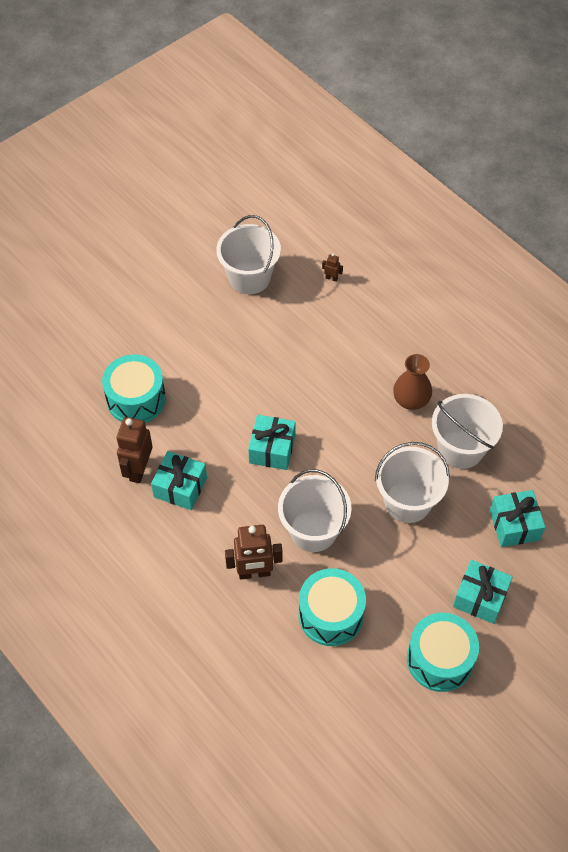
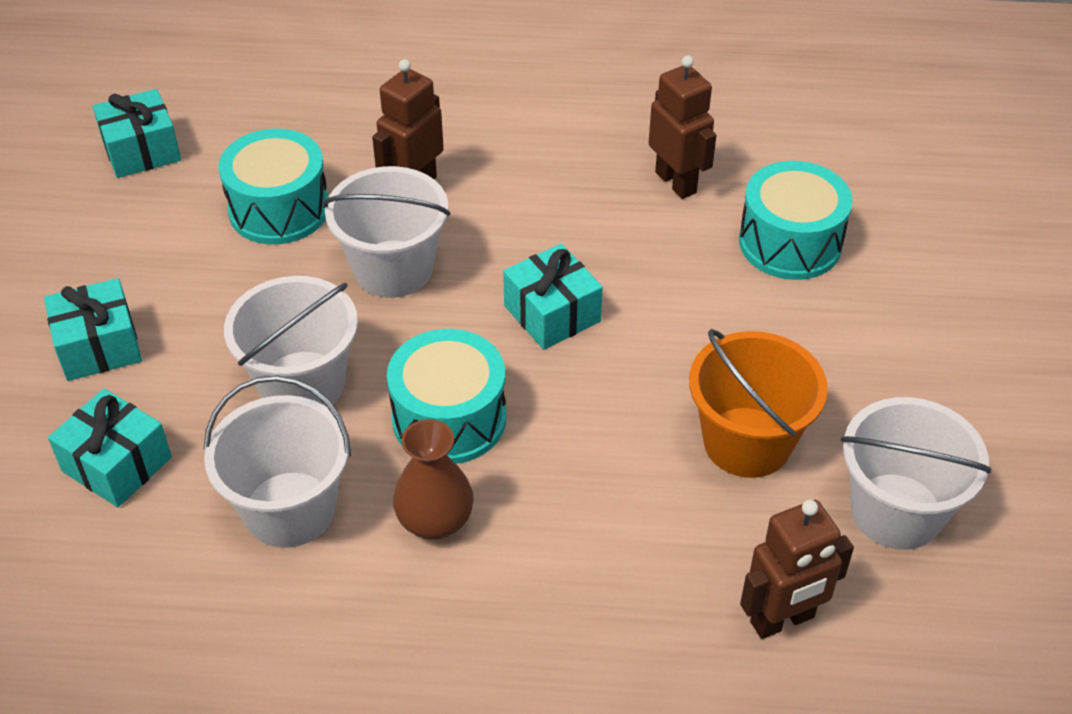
camera: 135 degrees right, 10 degrees down
(180, 487) = (605, 200): turquoise gift -> turquoise gift (141, 151)
(266, 338) = (747, 442): none -> orange bucket
(331, 278) = (782, 620): brown robot -> brown robot, size x2.26
(440, 659) = (101, 254): turquoise drum -> turquoise drum (449, 418)

